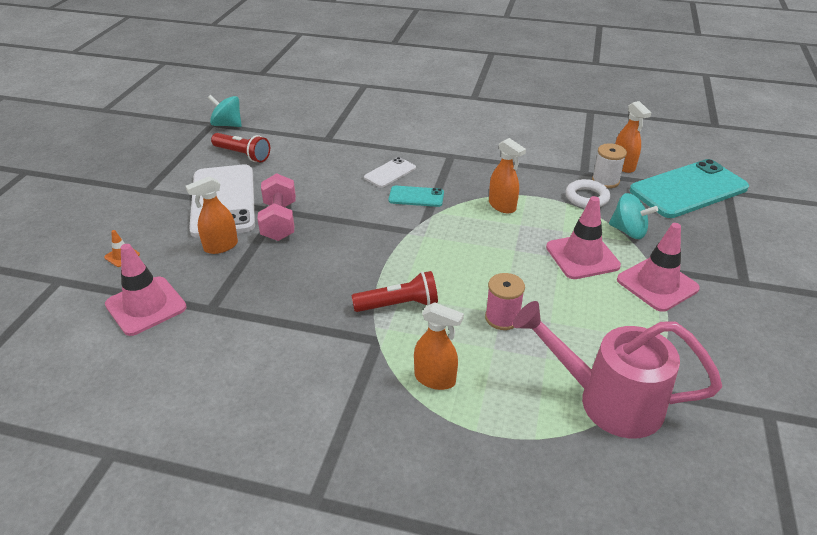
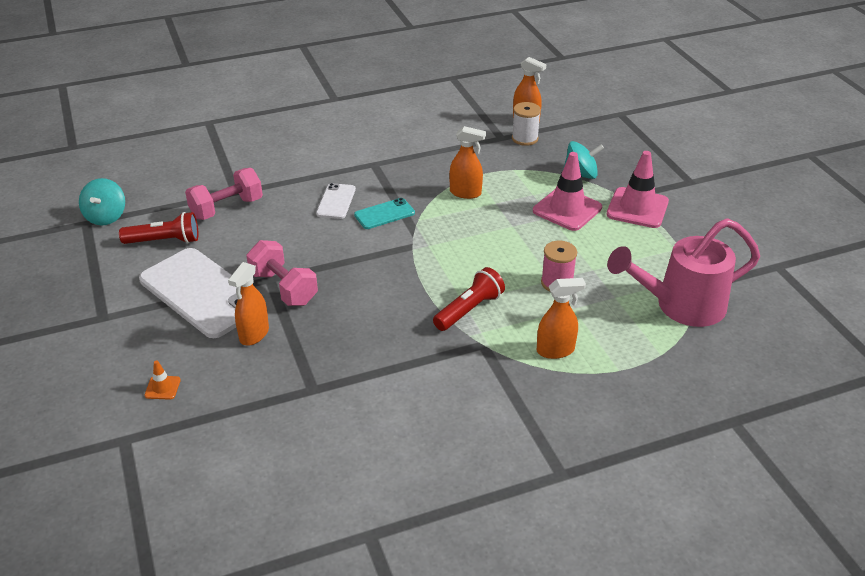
camera: 35 degrees left, 0 degrees up
(146, 306) = (248, 416): pink traffic cone -> none
(227, 125) = (106, 217): turquoise spinning top -> turquoise spinning top turned 75 degrees counterclockwise
(308, 148) = (227, 208): none -> pink dumbbell
(586, 197) = (524, 159): white ring -> none
(688, 189) = (591, 122): turquoise phone -> none

